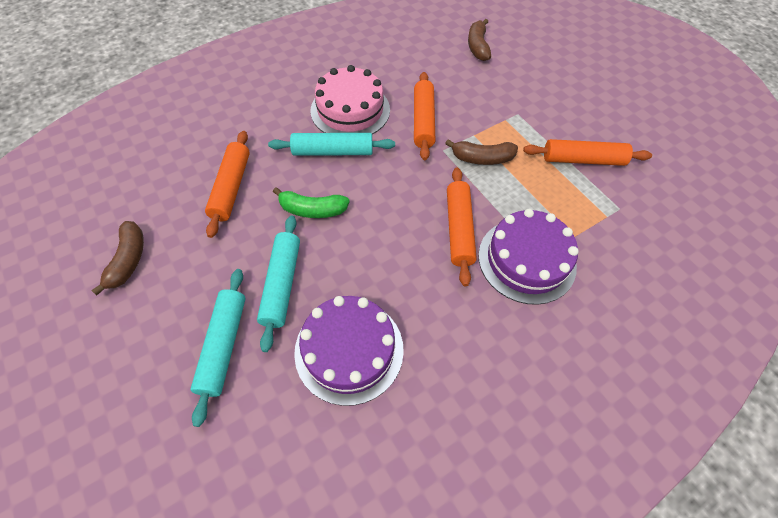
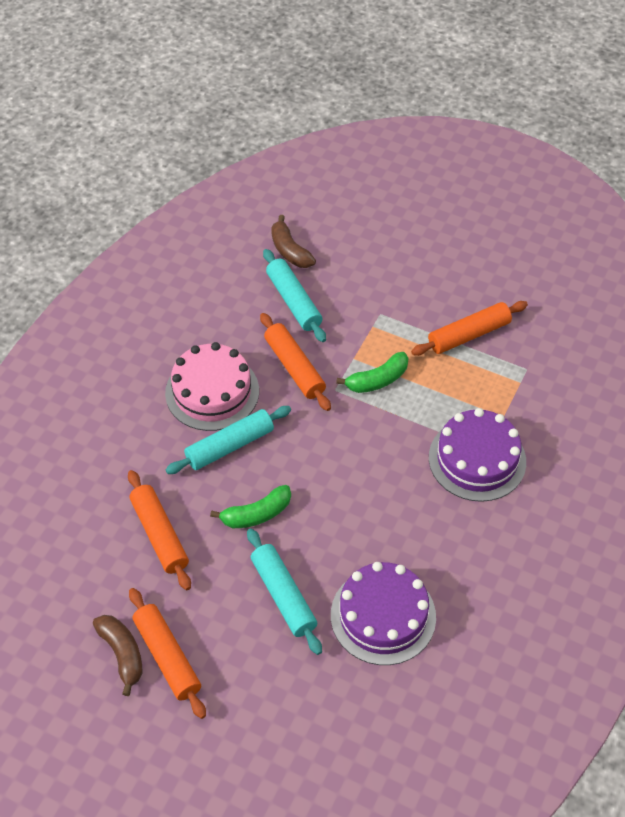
camera: 30 degrees left, 5 degrees down
(224, 346) = (276, 672): turquoise rolling pin -> turquoise rolling pin (294, 301)
(459, 229) = (402, 461): orange rolling pin -> orange rolling pin (167, 656)
(482, 158) = (377, 380): brown banana -> green banana

